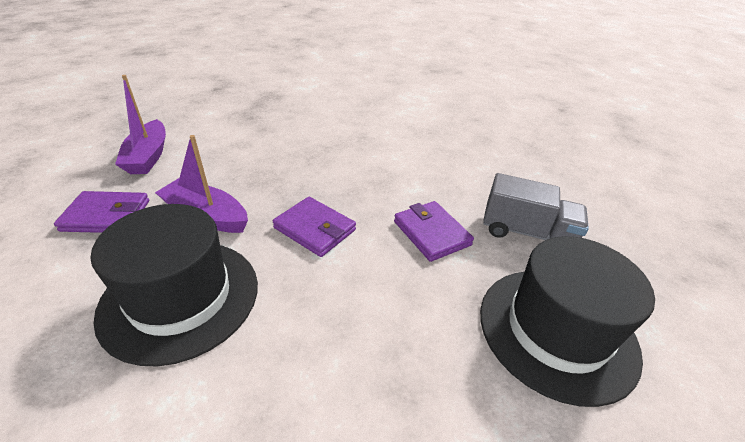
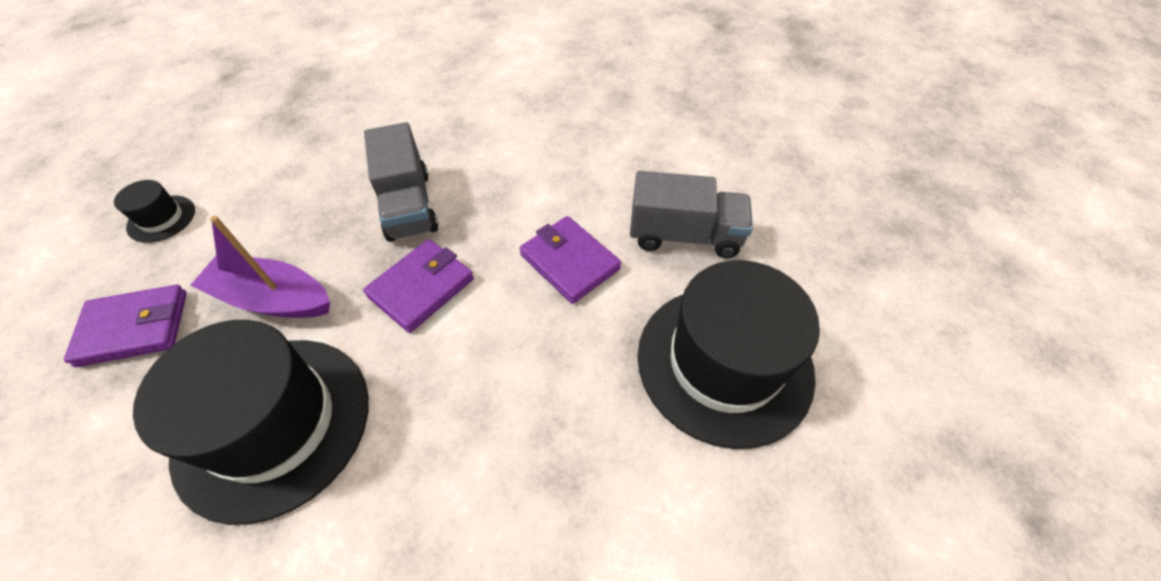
camera: 10 degrees left, 15 degrees up
(148, 156) = (161, 219): purple boat -> black hat
(314, 229) = (421, 288): purple wallet -> purple wallet turned 75 degrees counterclockwise
(317, 177) = (408, 205): none -> grey truck

